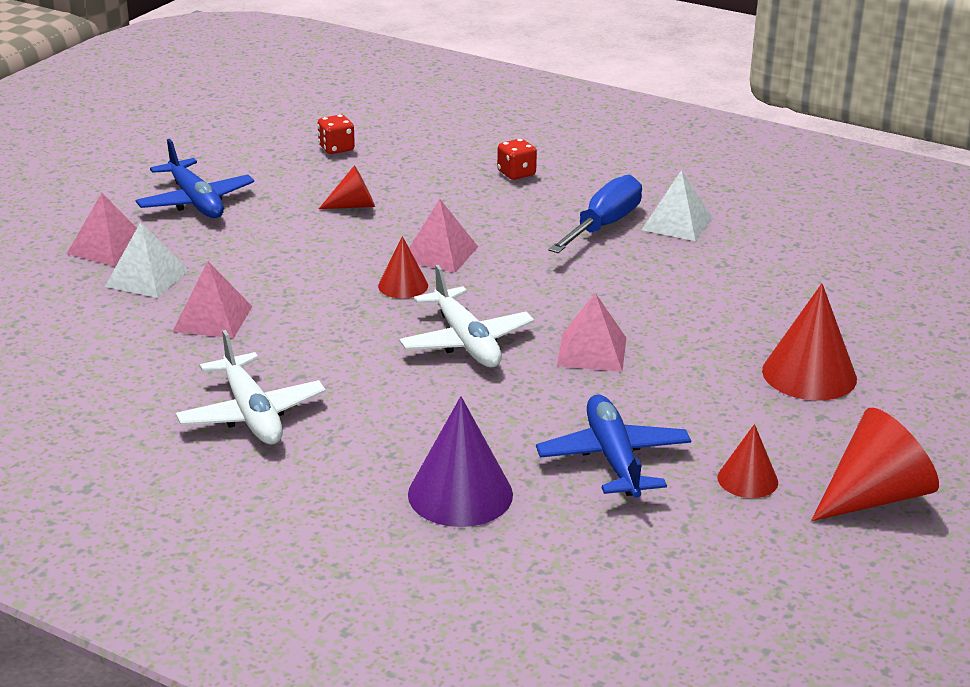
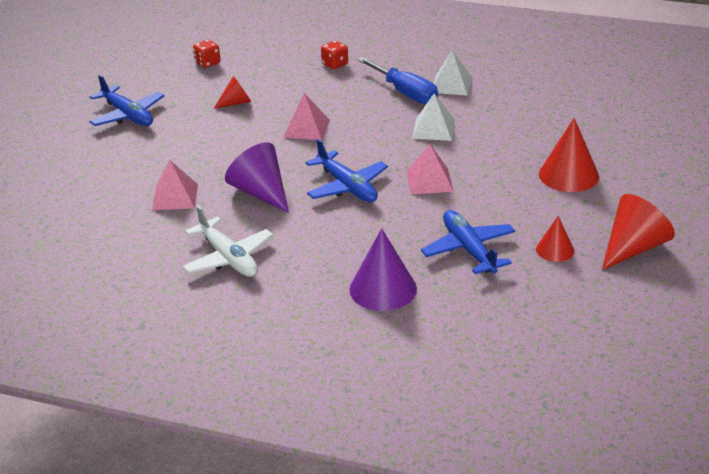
camera: 10 degrees left, 5 degrees up
(108, 247) = (82, 157): pink pyramid -> none
(146, 278) = (118, 175): white pyramid -> white pyramid (433, 129)
(336, 331) = (260, 192): none -> purple cone
(403, 285) = (291, 154): red cone -> none
(466, 341) = (347, 187): white plane -> blue plane
(604, 225) = (405, 93): blue screwdriver -> blue screwdriver turned 120 degrees clockwise

